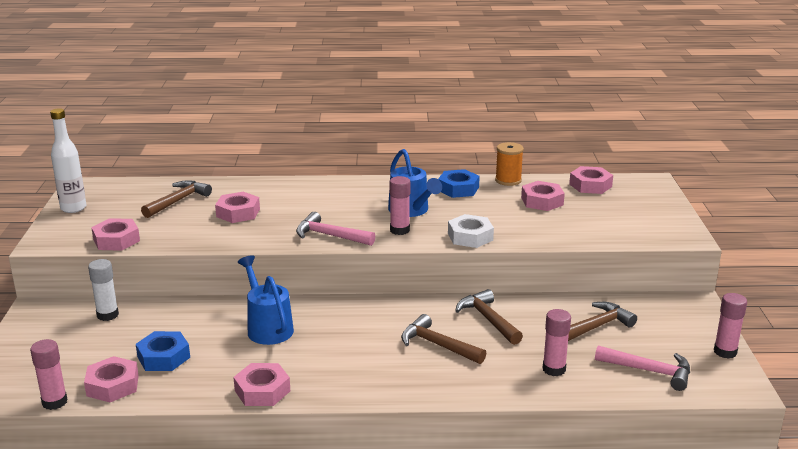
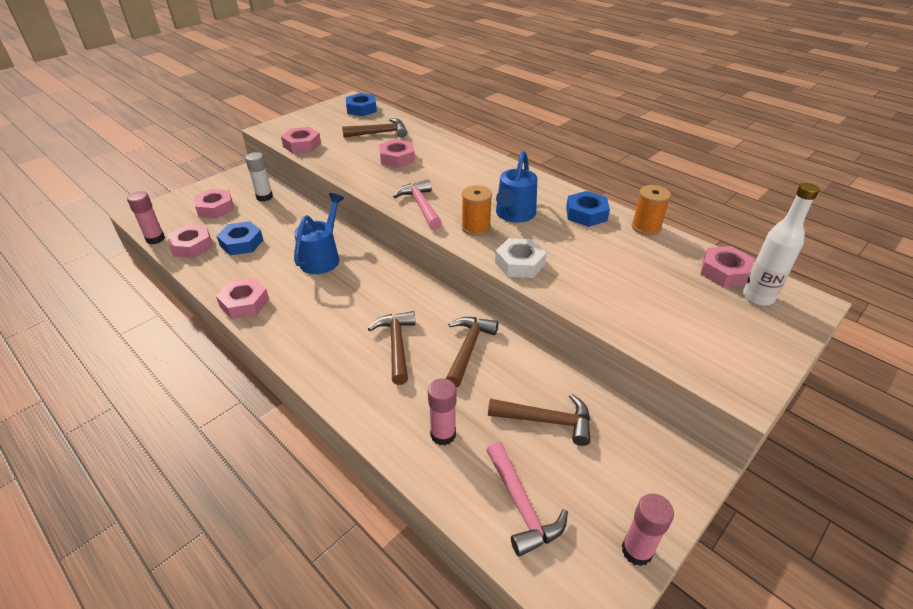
camera: 45 degrees right, 15 degrees up
(73, 208) = (320, 113): white bottle -> white bottle (757, 297)
(113, 189) = (361, 109): none -> blue nut
(399, 230) = (476, 227): pink glue stick -> orange spool
(542, 201) = (644, 263): pink nut -> pink nut (215, 208)

